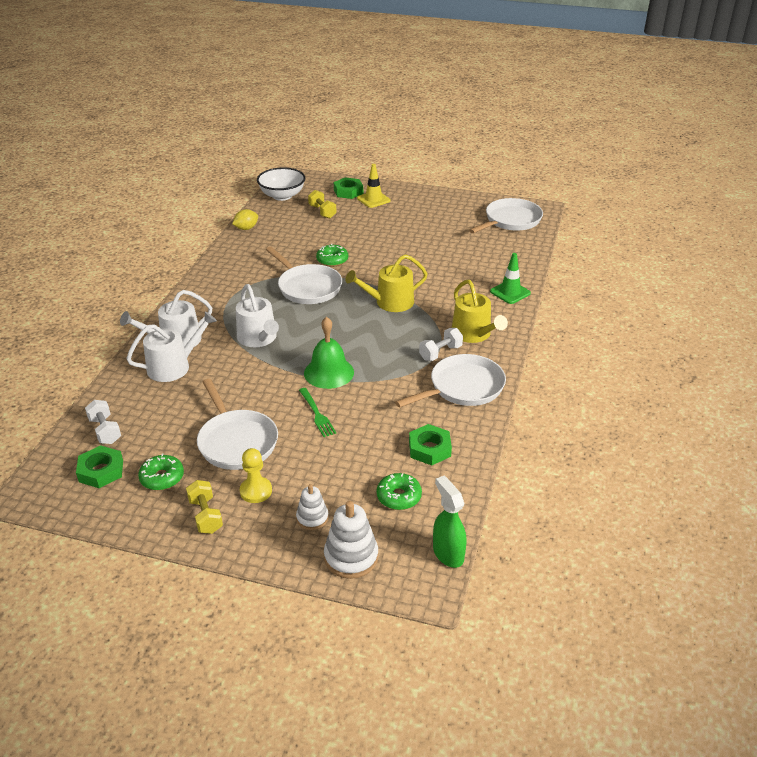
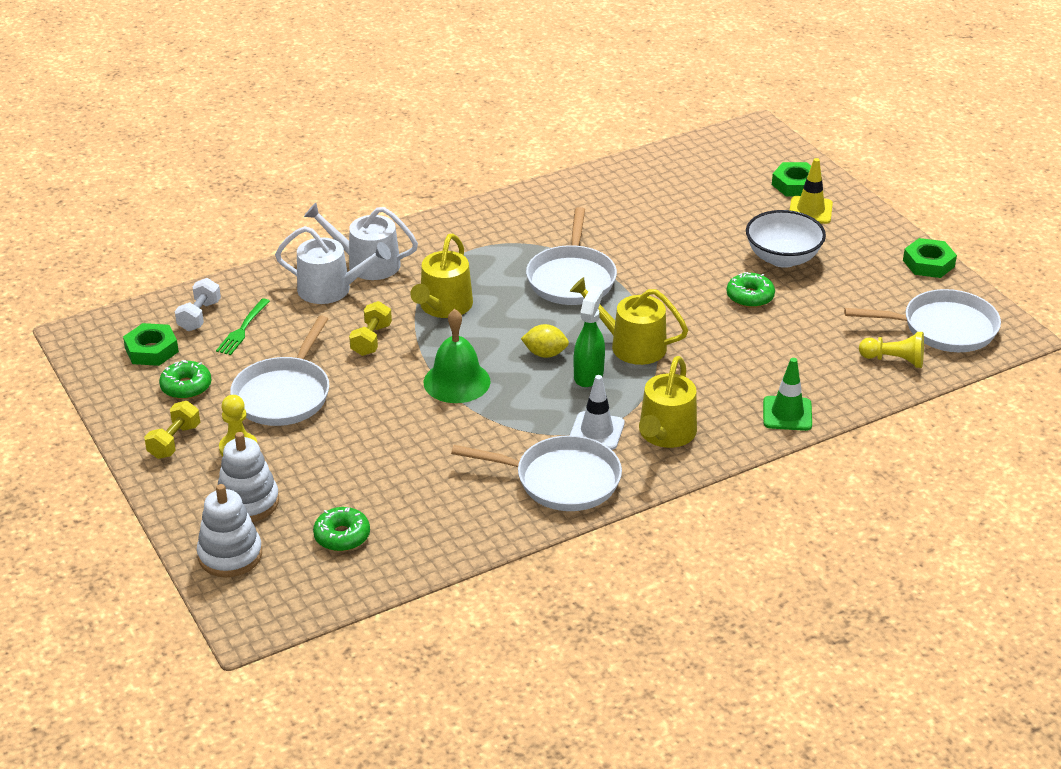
camera: 45 degrees right, 0 degrees up
(246, 228) = (609, 173): yellow lemon -> yellow lemon (545, 354)
(258, 338) = (443, 306): white watering can -> yellow watering can
(282, 196) = (708, 152): white bowl -> white bowl (782, 258)
(312, 518) = (248, 502): white stacking toy -> white stacking toy, size x1.61
(317, 414) = (386, 414): green fork -> green fork (243, 329)
(322, 212) = (724, 195): yellow dumbbell -> yellow dumbbell (371, 340)
(332, 260) = (644, 261): green donut -> green donut (750, 297)
(429, 449) = (434, 515): green nut -> green nut (928, 263)
(440, 353) = (597, 431): white dumbbell -> white traffic cone
(448, 553) = (308, 611): green spray bottle -> green spray bottle (589, 375)
(514, 244) = (894, 360): none -> yellow pawn

